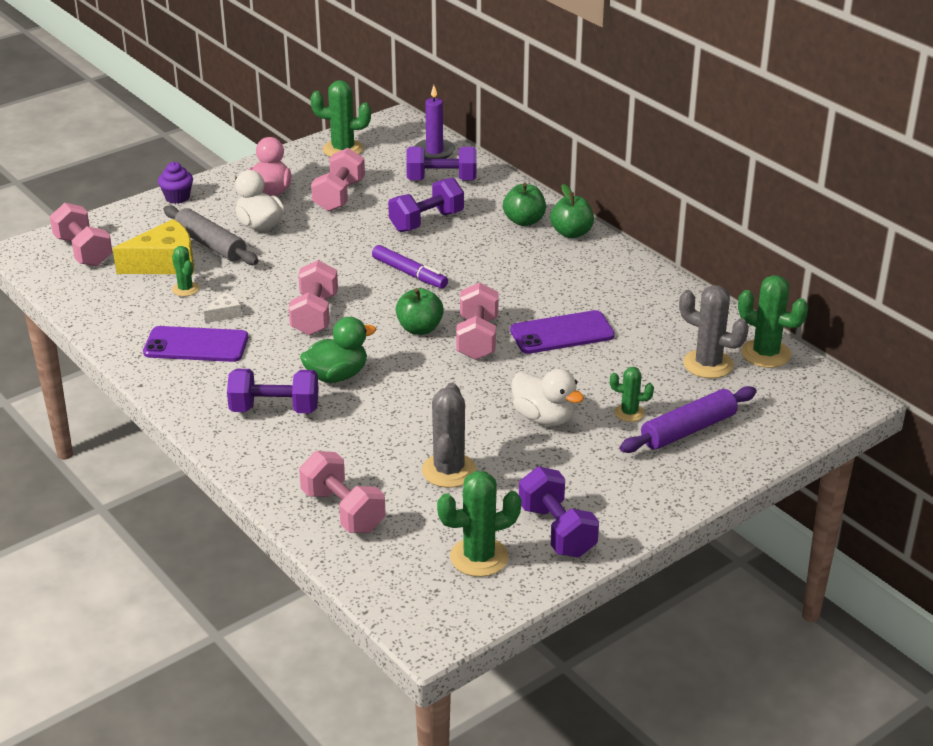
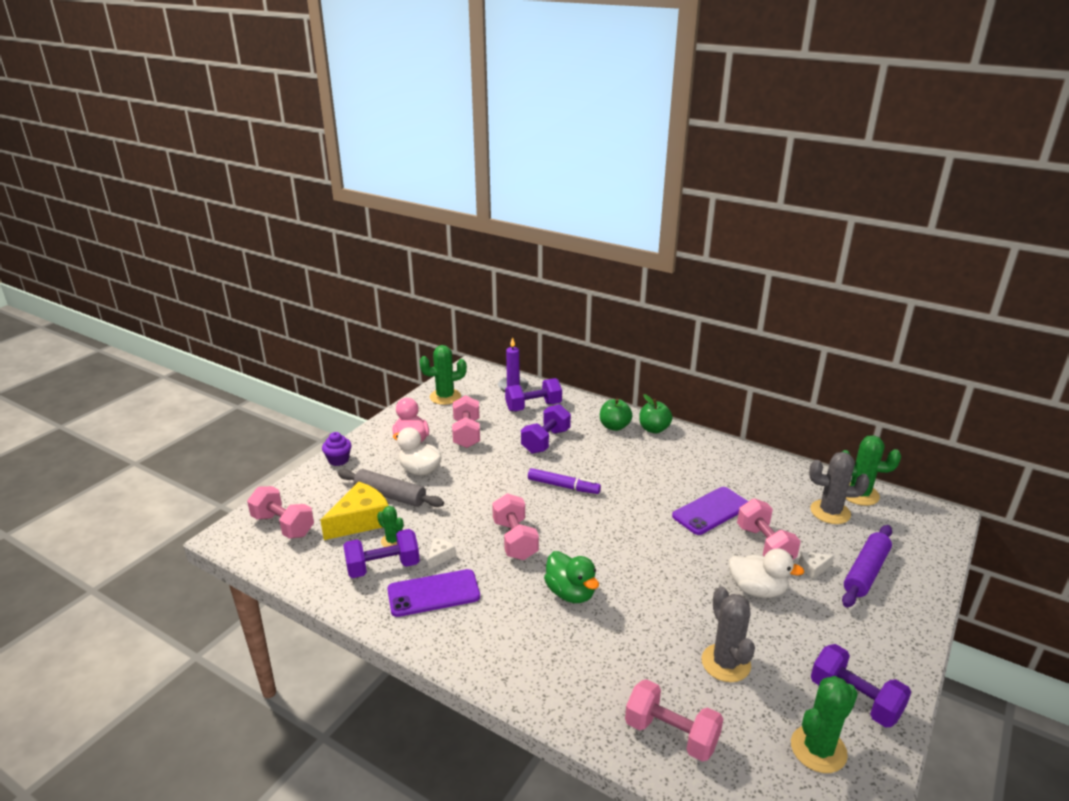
camera: 20 degrees left, 5 degrees down
(274, 409) = (541, 641): purple dumbbell -> purple dumbbell (383, 567)
(337, 376) = (570, 593): green duck -> green duck turned 105 degrees clockwise
(419, 328) = (605, 532): green apple -> none
(477, 338) = (654, 531): pink dumbbell -> pink dumbbell (765, 545)
(629, 413) = (813, 568): green cactus -> white cheese

